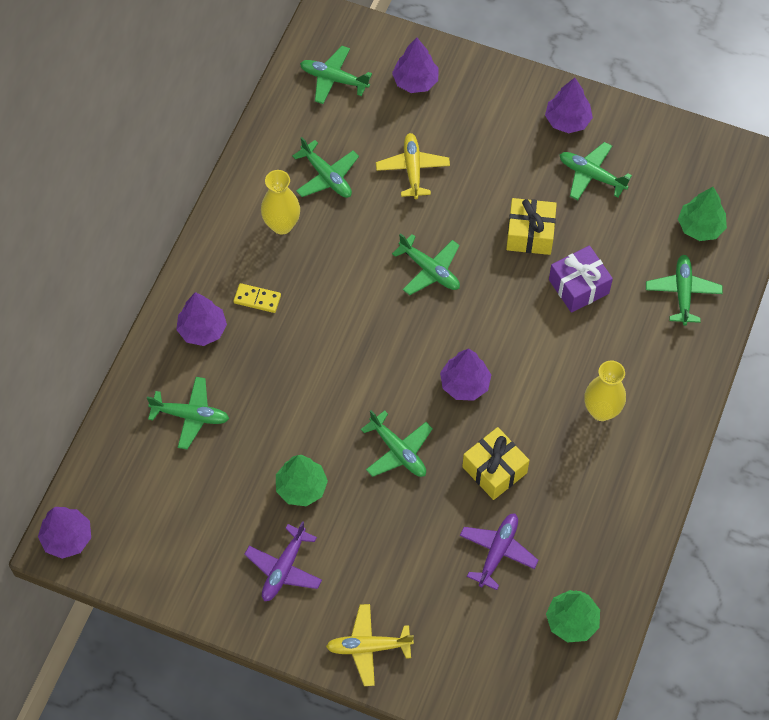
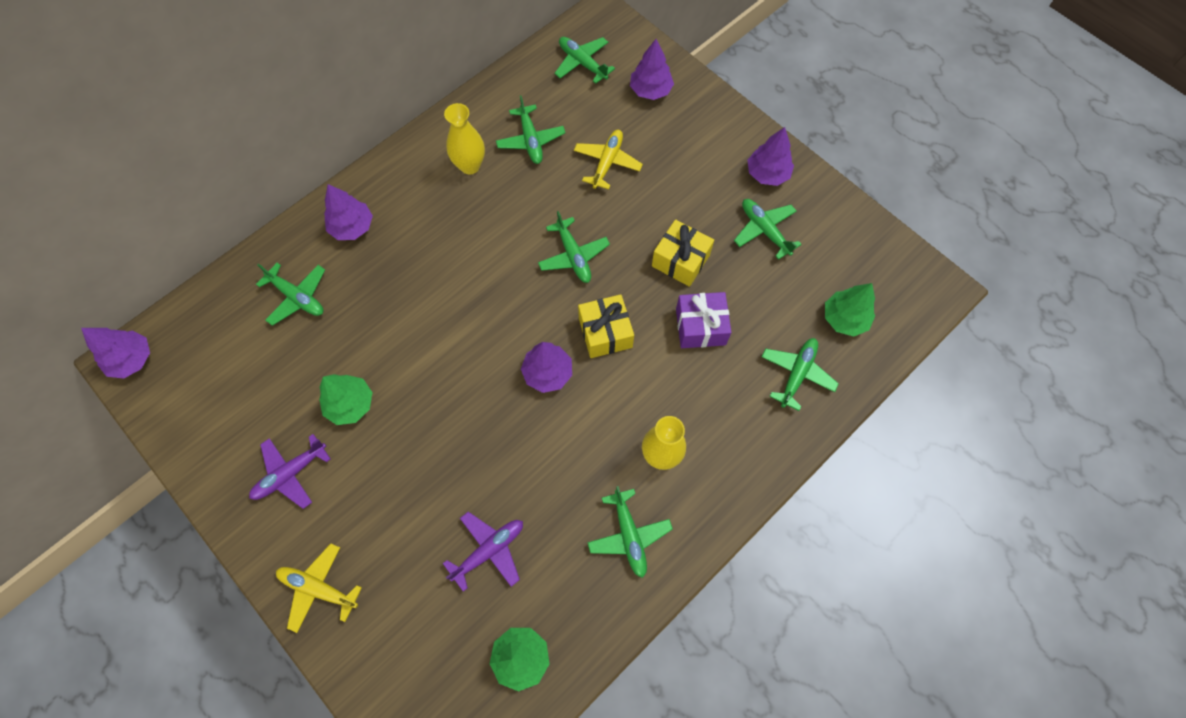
camera: 25 degrees right, 5 degrees up
(257, 299) = (412, 220): yellow domino -> none
(398, 451) = (453, 409): green plane -> green plane (629, 535)
(494, 470) = (530, 467): yellow gift -> yellow gift (605, 333)

